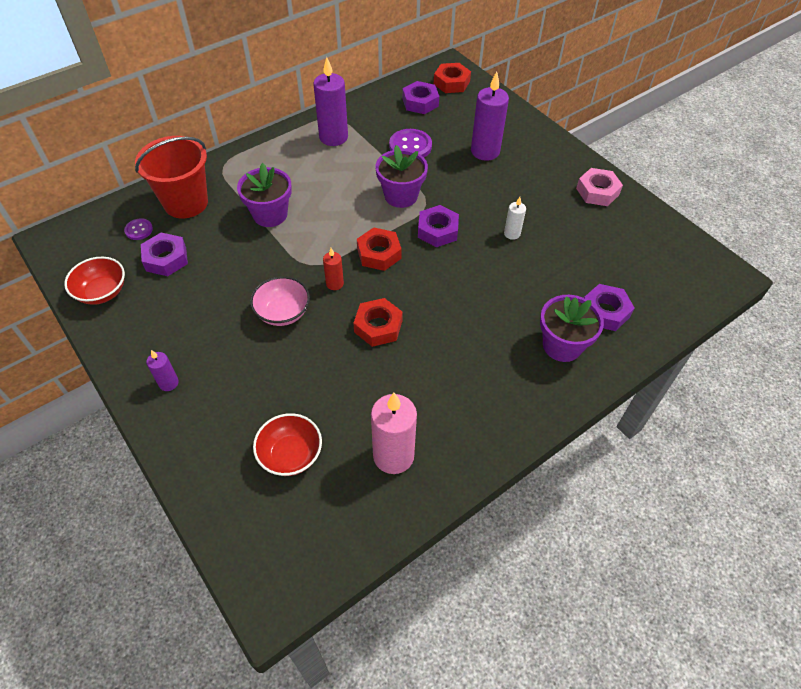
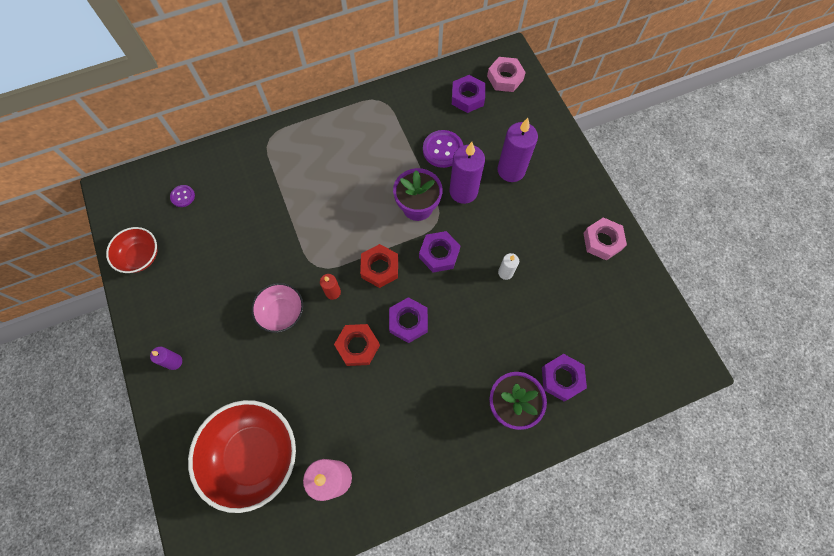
camera: 15 degrees right, 15 degrees up
(166, 259) = (198, 233): purple nut -> purple nut (408, 321)
(186, 203) = (228, 174): red bucket -> none
(270, 214) = (296, 203): purple flower pot -> none
(290, 454) = (253, 455): red bowl -> red bowl, size x1.82
(333, 137) = (375, 124): purple candle -> purple candle (463, 191)
(451, 83) = (505, 78): red nut -> pink nut

